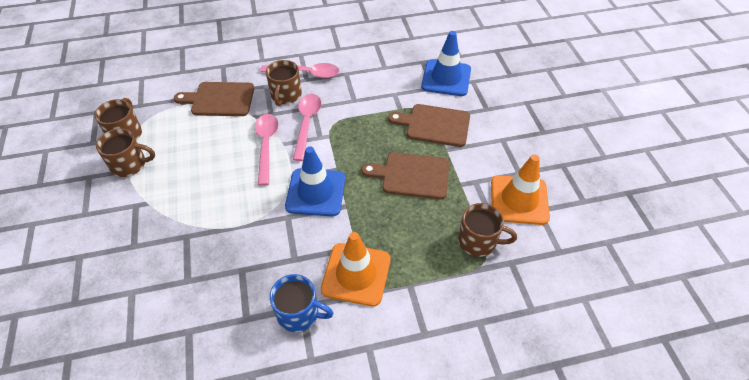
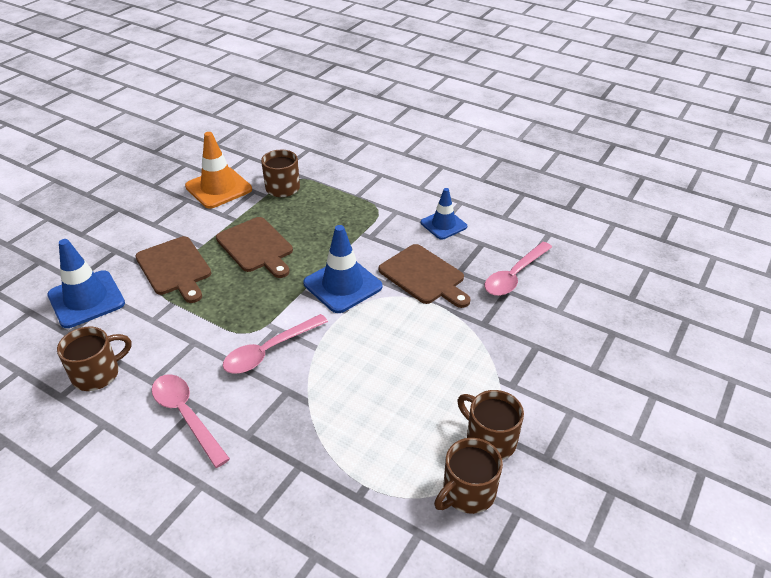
camera: 135 degrees left, 10 degrees down
(219, 99) = (317, 457): brown cutting board -> brown cutting board (424, 276)
(266, 145) = (333, 356): pink spoon -> pink spoon (514, 275)
(286, 95) = (244, 402): brown mug -> brown mug (97, 373)
(299, 313) = (443, 225): blue mug -> blue traffic cone
(356, 274) = (382, 220): orange traffic cone -> none

